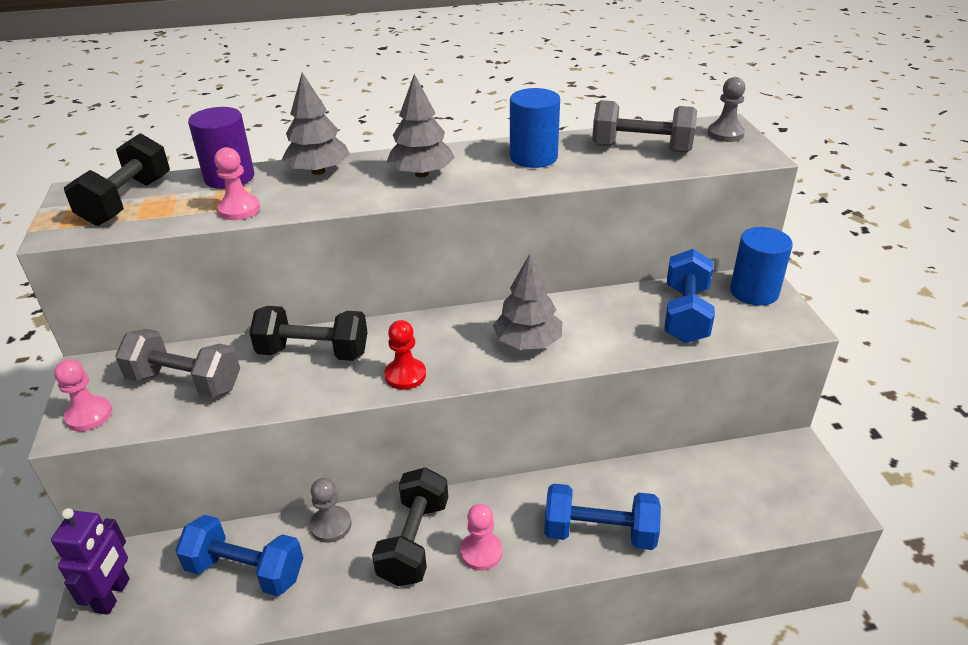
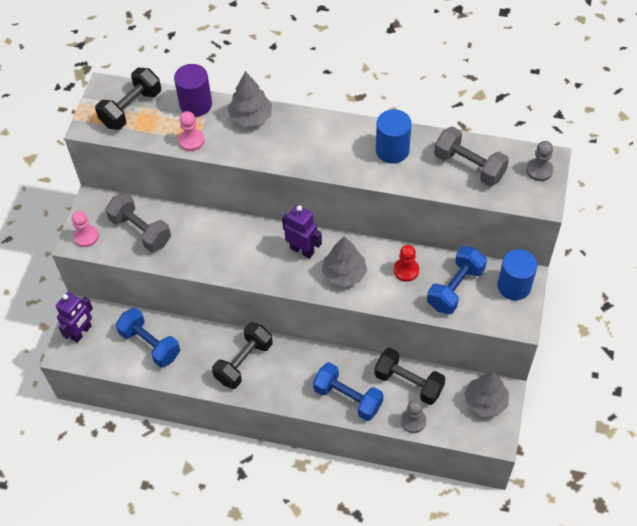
camera: 25 degrees right, 20 degrees up
(313, 352) = (217, 234): black dumbbell -> black dumbbell (408, 383)
(331, 525) = (203, 334): grey pawn -> grey pawn (413, 421)
(405, 375) = (261, 272): red pawn -> red pawn (406, 270)
(422, 174) = (312, 143): grey tree -> grey tree (485, 401)
(451, 334) = (302, 250): none -> purple robot
(481, 552) = (276, 383): pink pawn -> none

